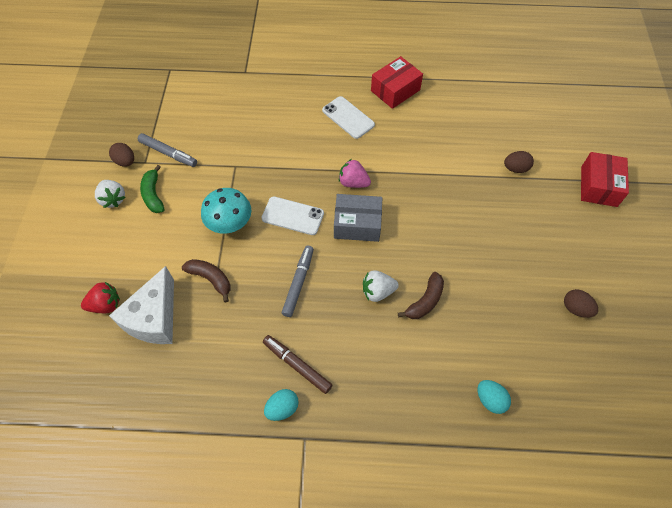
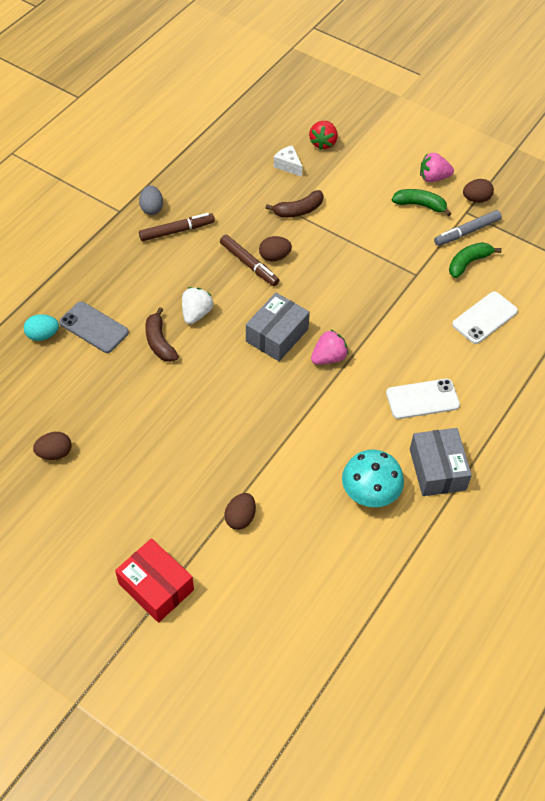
camera: 120 degrees right, 5 degrees down
(113, 199) = (433, 178): white strawberry -> pink strawberry
(154, 318) = (288, 165): white cheese -> white cheese, size x0.48
(202, 140) = (468, 263): none -> green banana
(229, 223) = (348, 244): turquoise mushroom -> turquoise mushroom (370, 492)
(277, 268) = (274, 257): none -> brown egg
(282, 408) = (152, 208): turquoise egg -> grey egg
(292, 216) = (323, 291): white phone -> white phone (484, 318)
(298, 283) = (249, 264): grey marker -> brown marker
(395, 90) = (437, 469): red box -> grey box
(450, 362) = (94, 327): none -> grey phone

